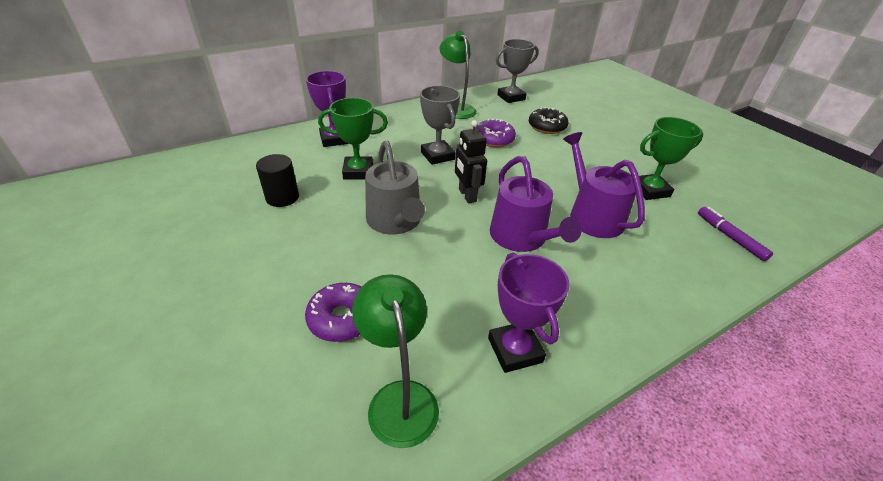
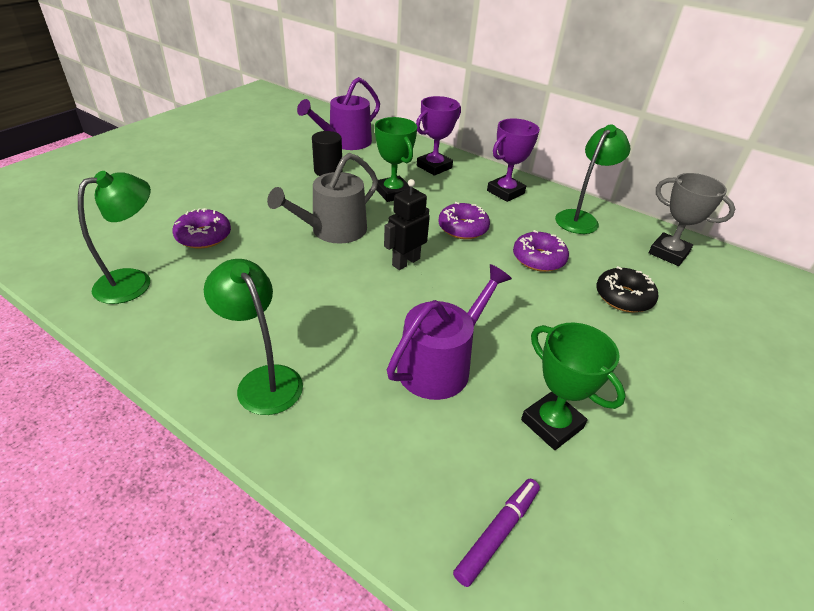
camera: 65 degrees right, 0 degrees up
(437, 156) = (463, 228): grey trophy -> purple donut
(515, 350) = (196, 333): purple trophy -> purple trophy (505, 192)
(521, 238) = (357, 312): purple watering can -> purple watering can (345, 142)
(591, 312) = (263, 380): none -> green lamp

